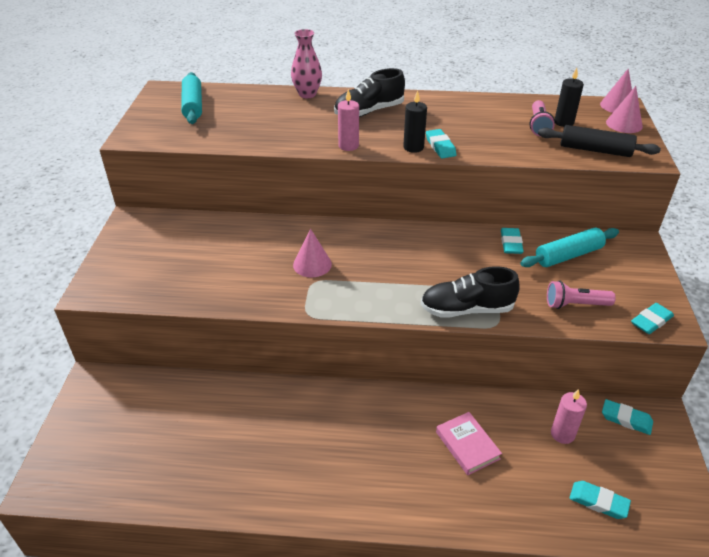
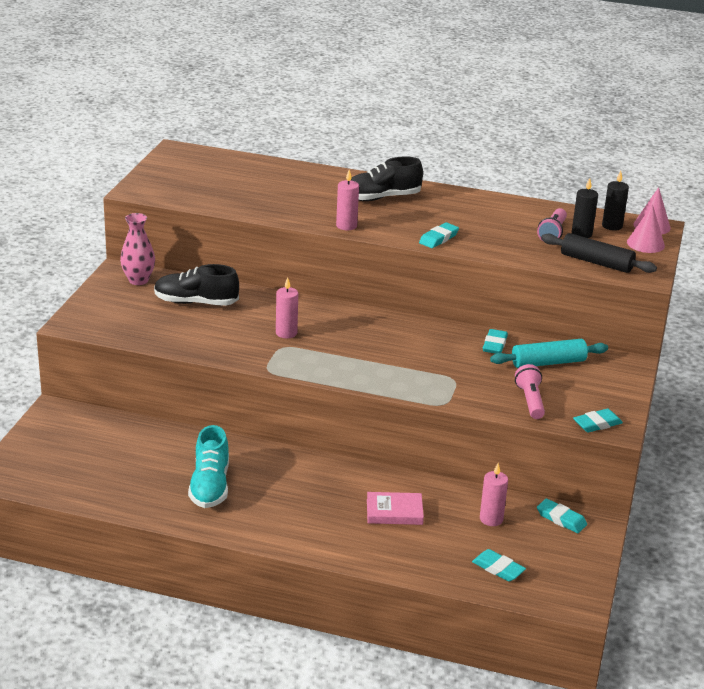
camera: 10 degrees right, 10 degrees down
(193, 105) = (203, 169): turquoise rolling pin -> none
(272, 450) = (210, 486): none -> turquoise shoe
(307, 94) = (324, 173): pink vase -> pink vase (138, 280)
(312, 264) = (286, 333): pink cone -> pink candle
(413, 147) = (411, 236): black candle -> black candle (612, 226)
(440, 146) = (438, 238): turquoise eraser -> turquoise eraser turned 45 degrees clockwise
(466, 309) = (421, 389): black shoe -> black shoe (196, 302)
(467, 445) = (394, 512): pink book -> pink book turned 75 degrees counterclockwise
(575, 304) = (530, 401): pink flashlight -> pink flashlight turned 75 degrees clockwise

